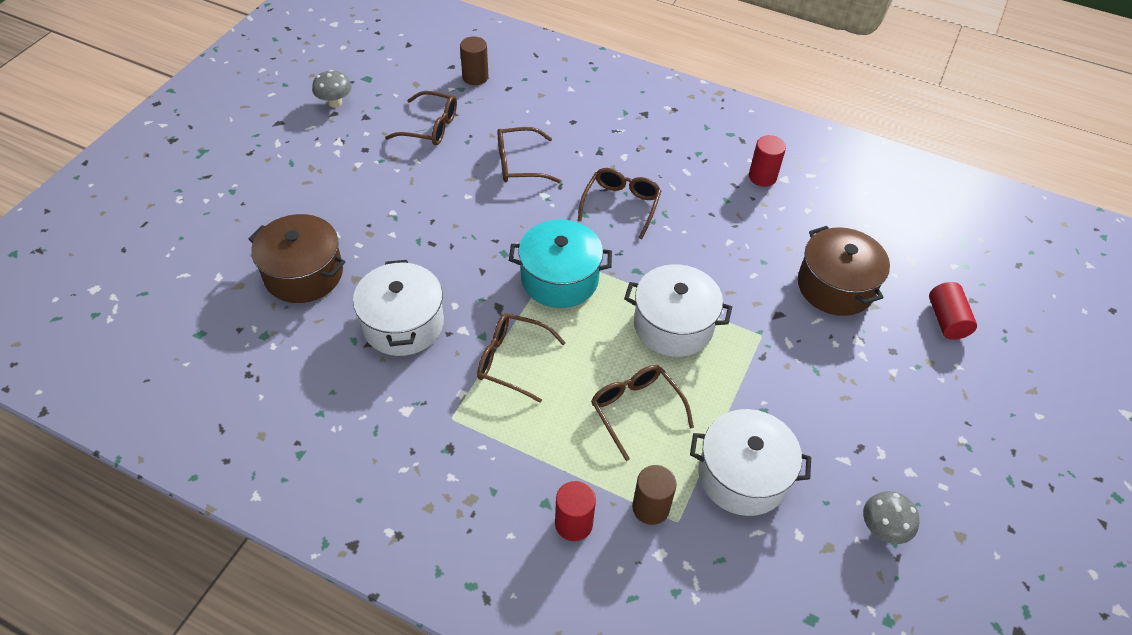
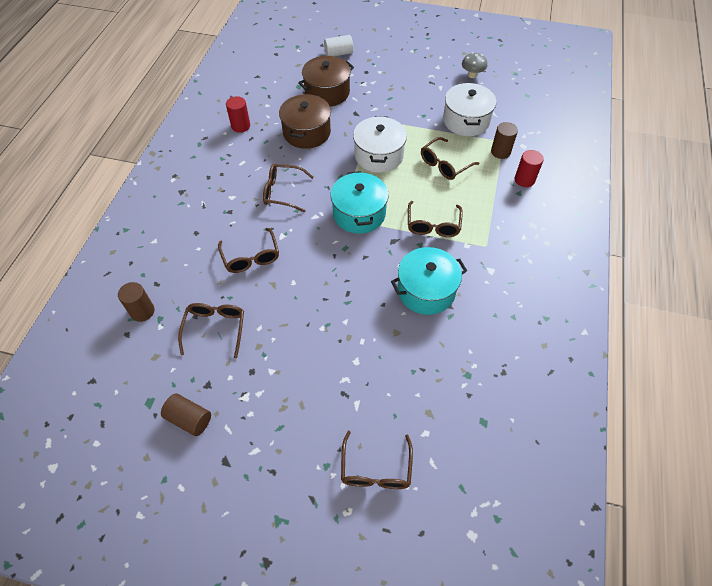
camera: 100 degrees left, 5 degrees up
(205, 227) = (376, 469): none -> brown glasses
(303, 274) = (402, 369): brown pot -> brown pot (307, 132)
(335, 102) = (189, 419): grey mushroom -> brown cylinder
(403, 324) = (426, 290): white pot -> turquoise pot
(946, 320) = (338, 53): red cylinder -> white cylinder

